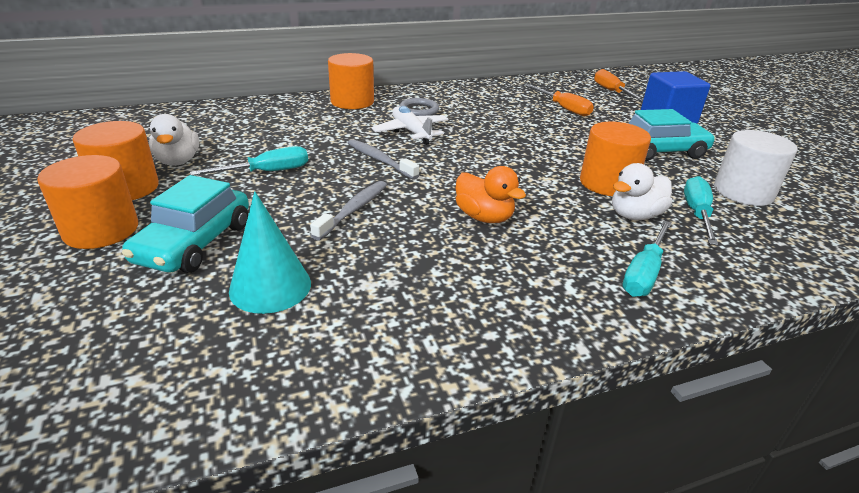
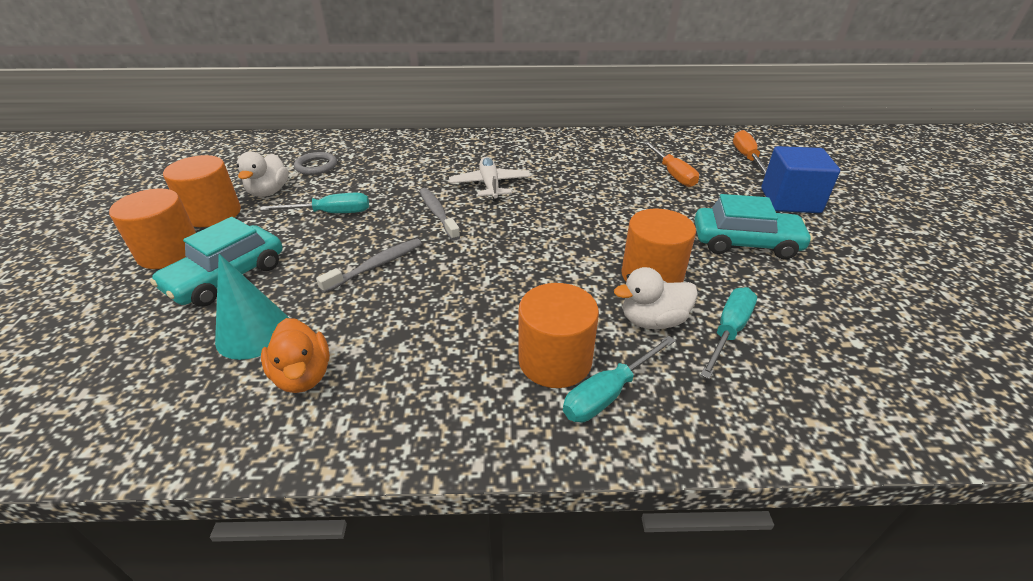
camera: 20 degrees right, 5 degrees up
(352, 102) = (459, 144): orange cylinder -> orange cylinder (555, 360)
(419, 110) = (515, 161): grey ring -> grey ring (316, 166)
(484, 217) = (490, 294): orange duck -> orange duck (303, 375)
(743, 192) = (810, 313): white cylinder -> none

